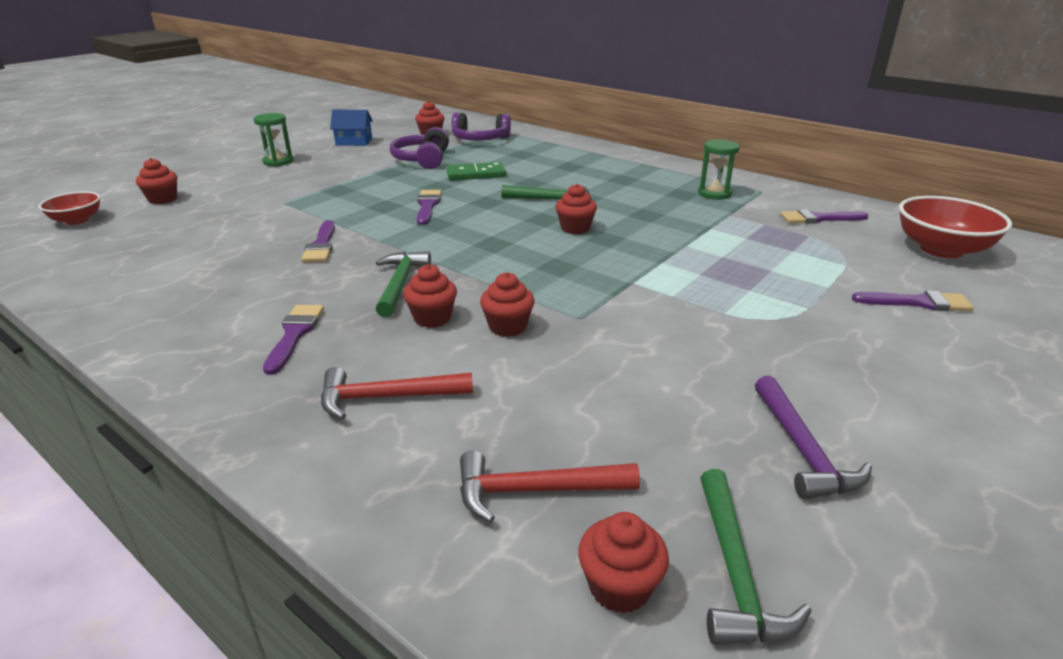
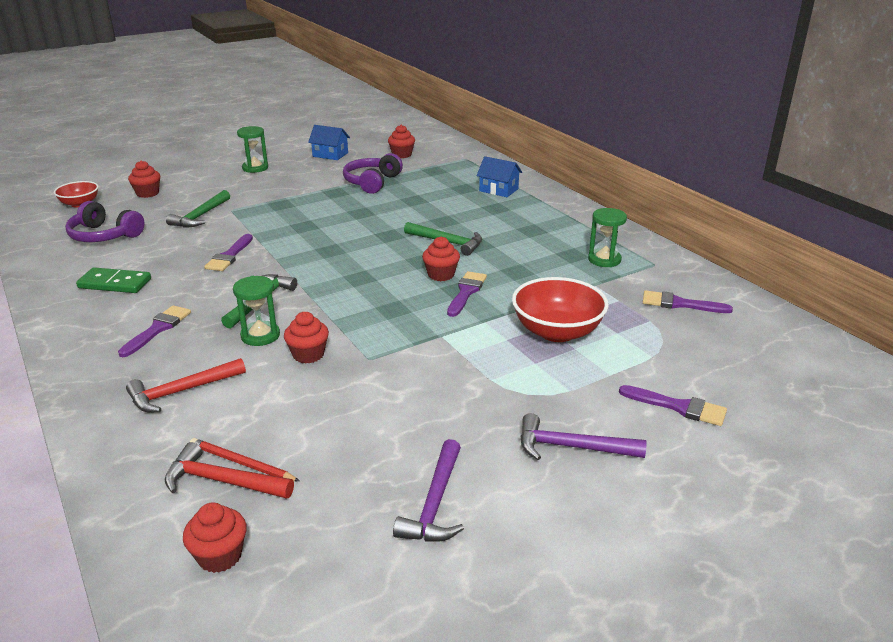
camera: 20 degrees right, 0 degrees up
(387, 397) = (181, 391): red hammer -> red hammer turned 45 degrees counterclockwise
(427, 206) = (338, 231): purple brush -> purple brush (466, 292)
(432, 318) = (260, 336): red cupcake -> green hourglass
(476, 174) = (404, 205): green domino -> green domino (115, 283)
(480, 139) = (440, 166): purple headphones -> purple headphones (104, 235)
(540, 462) = (242, 463): none -> red pencil
(557, 152) = (498, 190): none -> blue house
(734, 572) = (300, 569): green hammer -> green hammer (200, 216)
(869, 359) = (571, 447): none -> purple hammer
(941, 249) = (769, 359): red bowl -> red bowl (557, 332)

